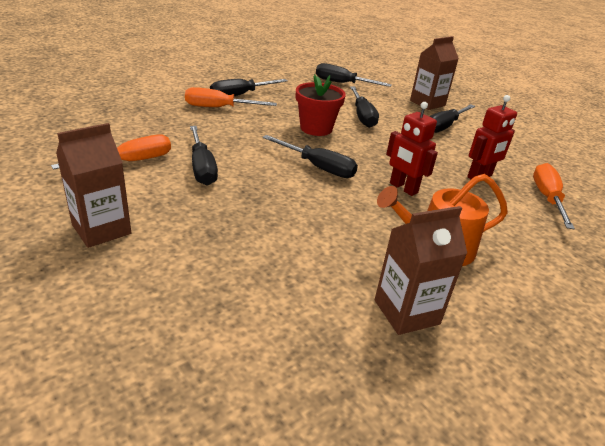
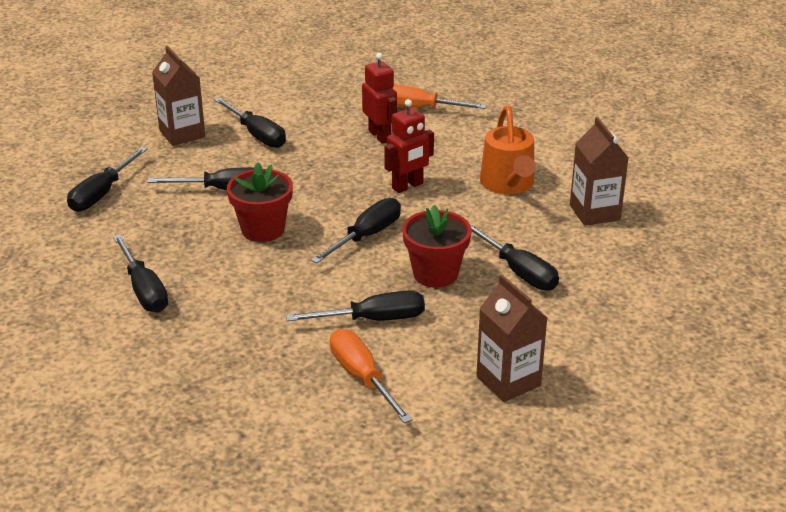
camera: 80 degrees left, 0 degrees up
(219, 108) = (192, 309): orange screwdriver -> none
(267, 197) = (435, 274): none -> red flower pot
(275, 245) = (518, 271): none -> black screwdriver

